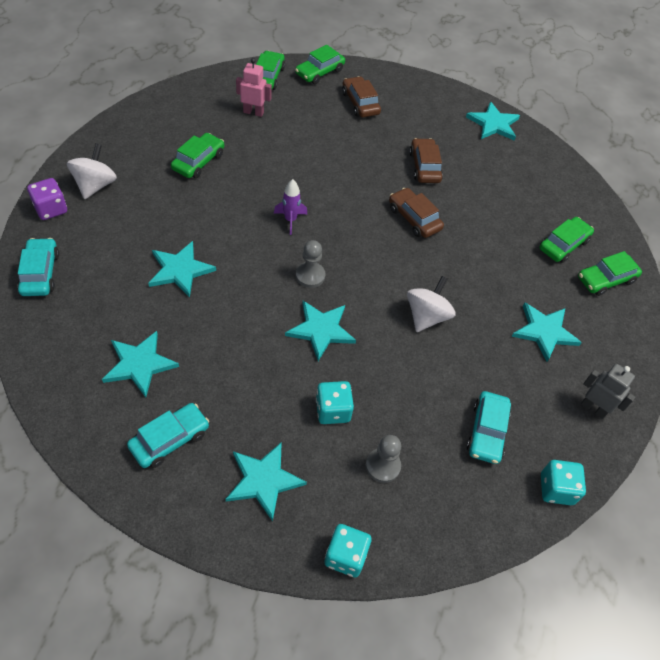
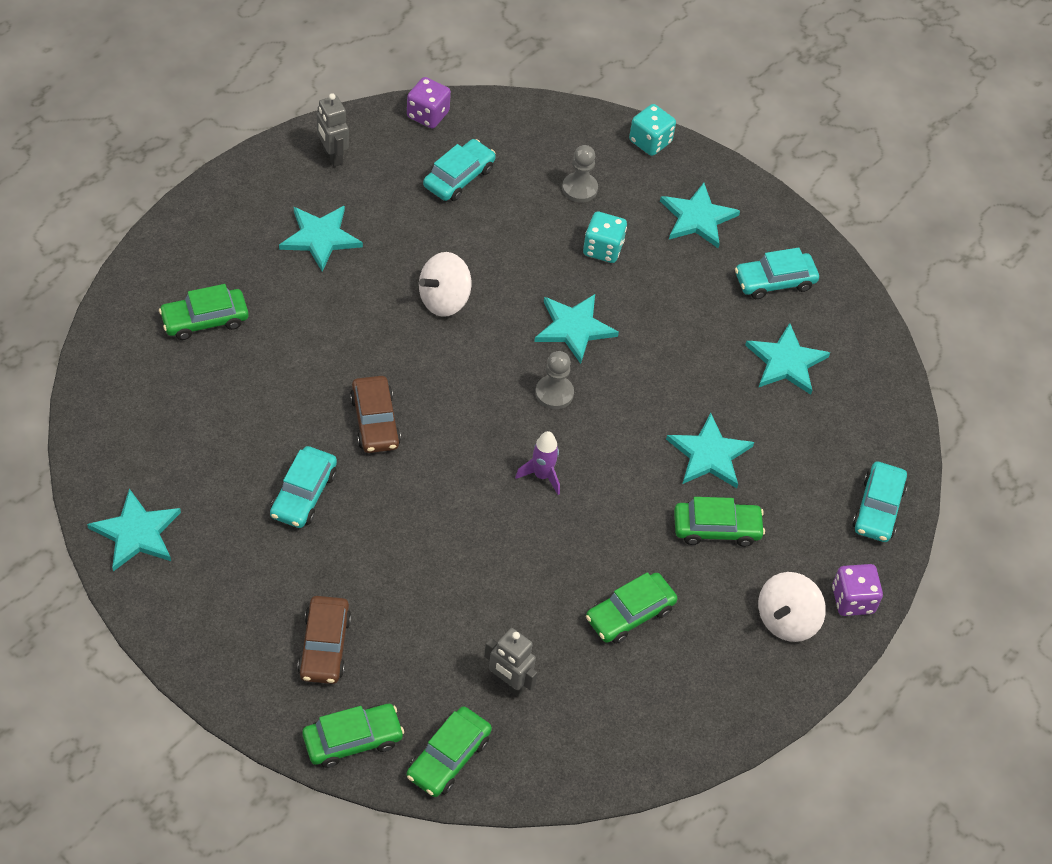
camera: 155 degrees left, 0 degrees up
(253, 112) = (508, 684): pink robot -> grey robot
(424, 167) = (303, 494): brown car -> turquoise car
(556, 489) = (428, 115): turquoise dice -> purple dice
(605, 279) = (192, 263): green car -> green car (716, 528)

